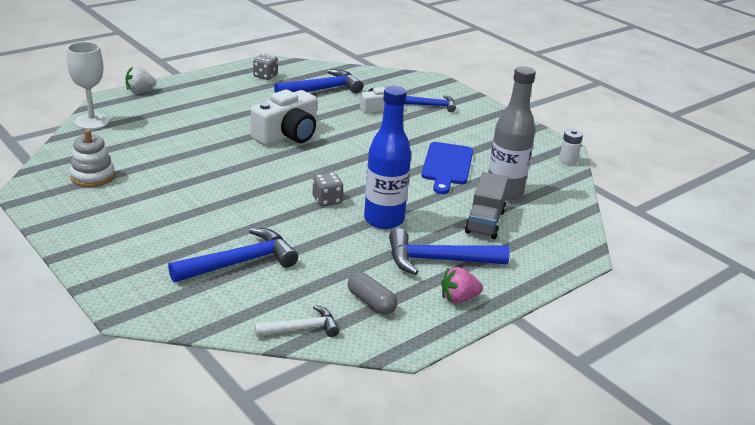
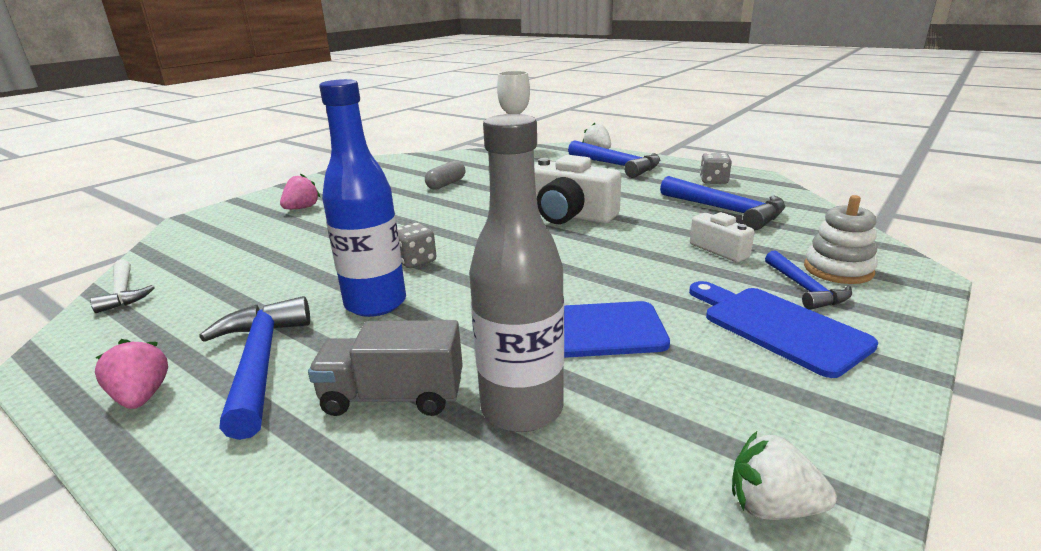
camera: 80 degrees right, 5 degrees down
(93, 176) = (416, 169): white stacking toy -> white stacking toy (838, 270)
(157, 245) = (302, 208): none -> pink strawberry
(240, 262) = (267, 243): blue hammer -> blue hammer (617, 166)
(371, 302) = (161, 325): grey capsule -> grey capsule (446, 184)
(463, 123) = (778, 327): none -> blue cutting board
(567, 161) = (772, 507): white battery -> white strawberry

